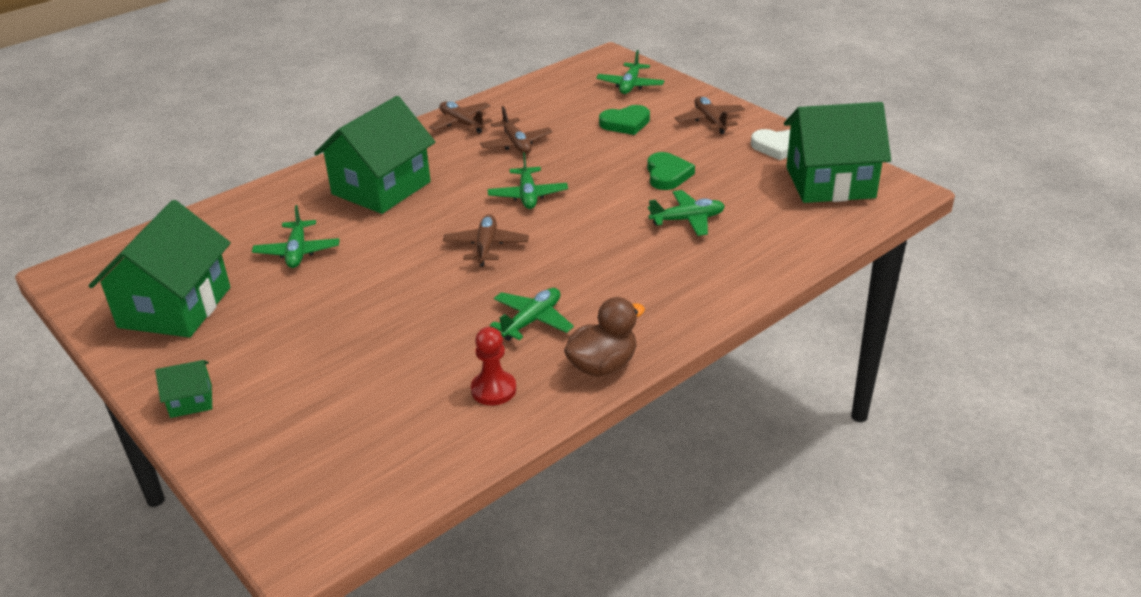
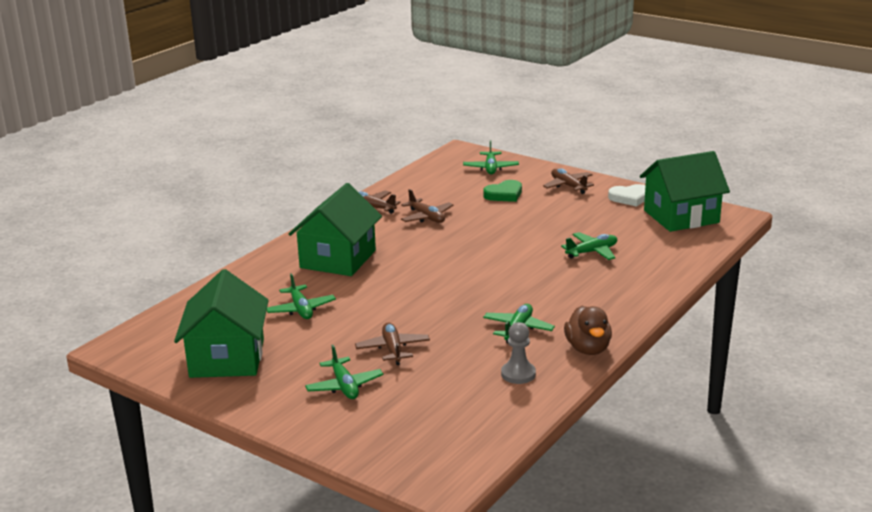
camera: 15 degrees left, 10 degrees down
(191, 401) = (289, 414): green house -> none
(486, 246) = (450, 287): brown plane -> brown plane (393, 349)
(493, 390) = (518, 374): red pawn -> grey pawn
(528, 195) = (460, 250): green plane -> green plane (344, 386)
(602, 366) = (588, 349): brown duck -> brown duck turned 135 degrees clockwise
(667, 175) = (558, 225): green heart -> none

